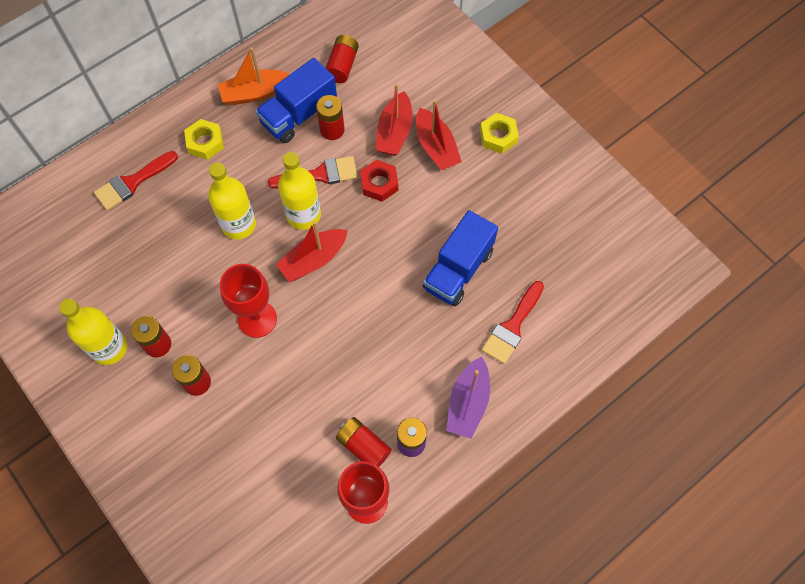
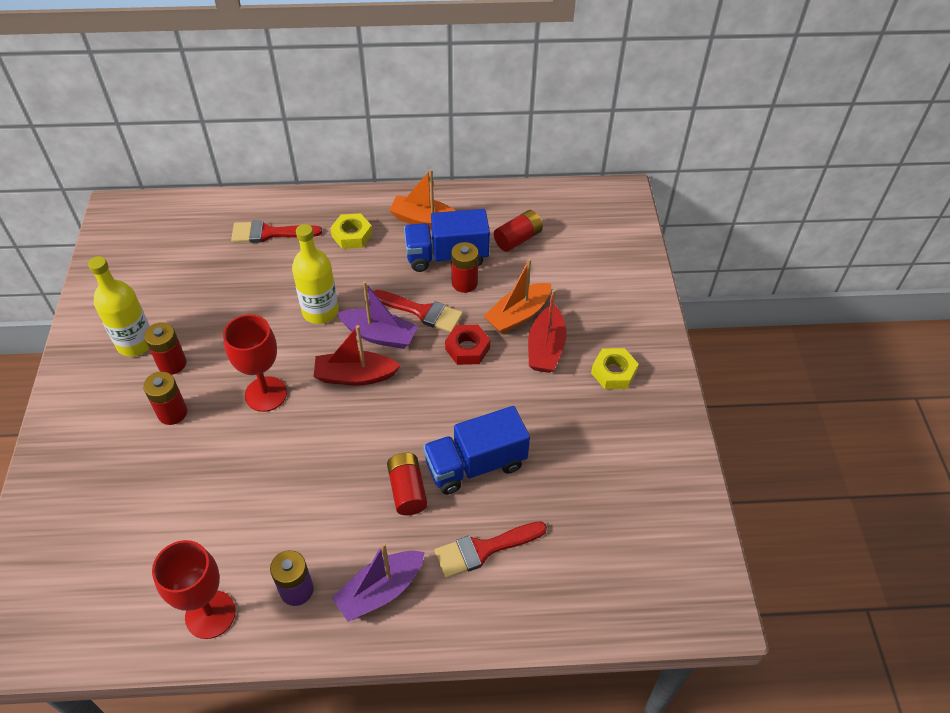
camera: 35 degrees right, 15 degrees down
(303, 215) = (379, 335): yellow bottle -> purple boat
(363, 446) = (253, 562): red battery -> red battery (407, 490)
(394, 132) = (518, 315): red boat -> orange boat

